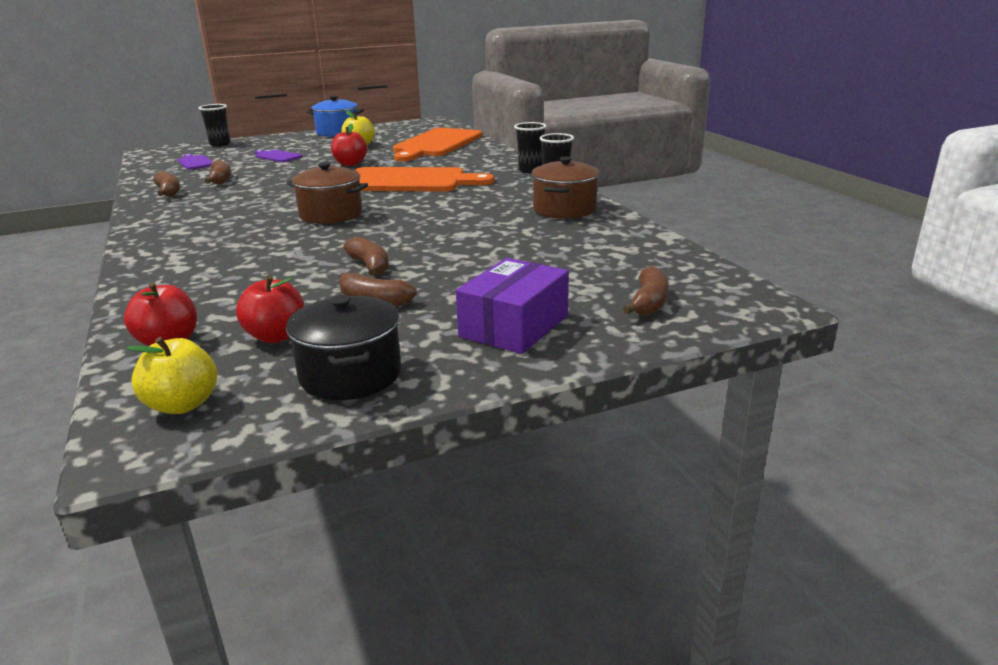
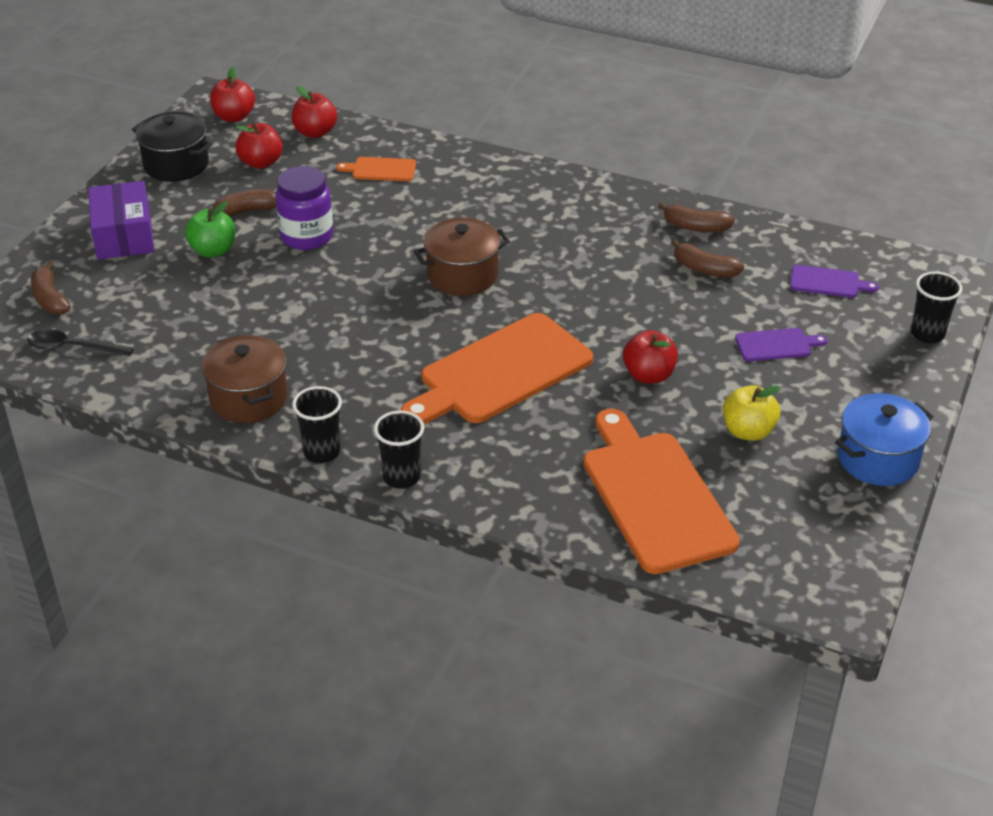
camera: 135 degrees right, 15 degrees up
(182, 404) = (234, 117): yellow apple -> red apple
(213, 286) = (381, 169): none -> orange cutting board
(370, 266) = (307, 236): brown banana -> purple jar
(456, 284) = (213, 250): none -> green apple
(661, 266) = (72, 347): none -> black spoon

